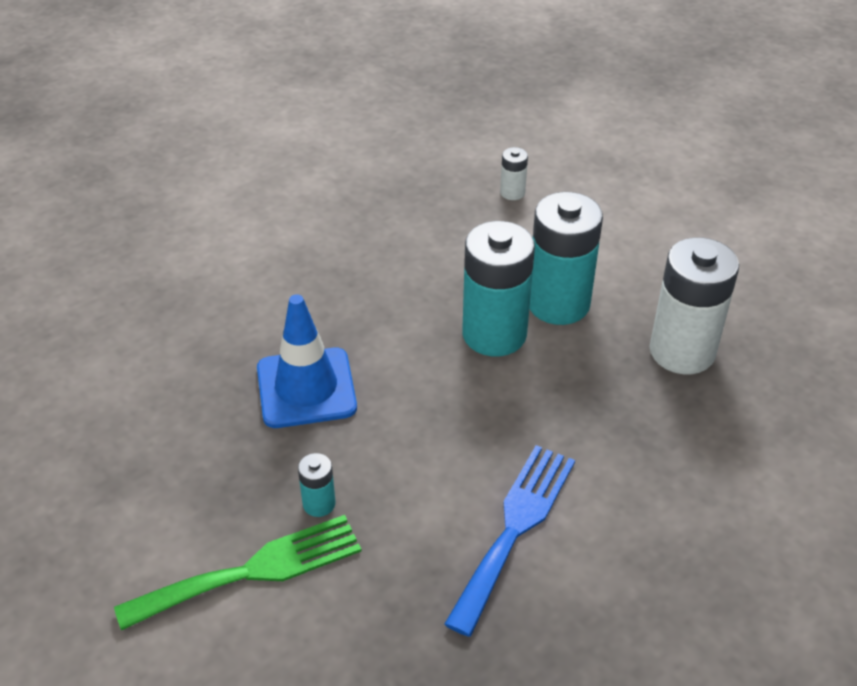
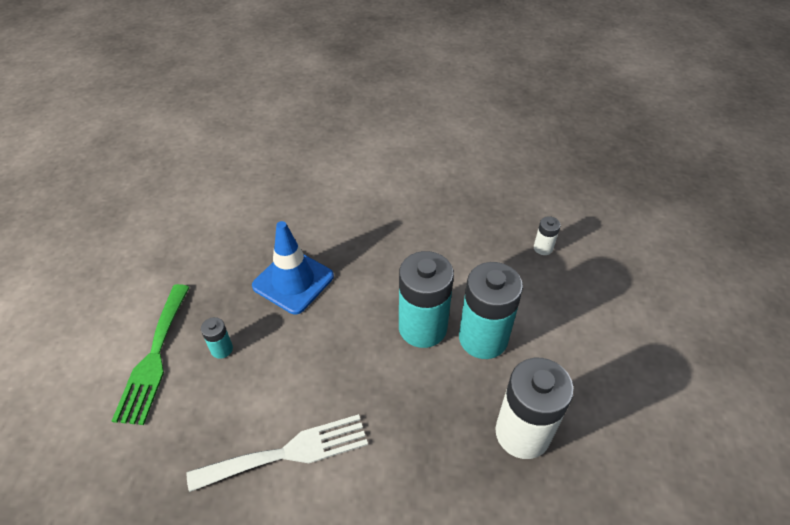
camera: 45 degrees right, 5 degrees up
(252, 571) = (154, 357): green fork -> green fork turned 75 degrees clockwise
(514, 528) = (288, 452): blue fork -> white fork

